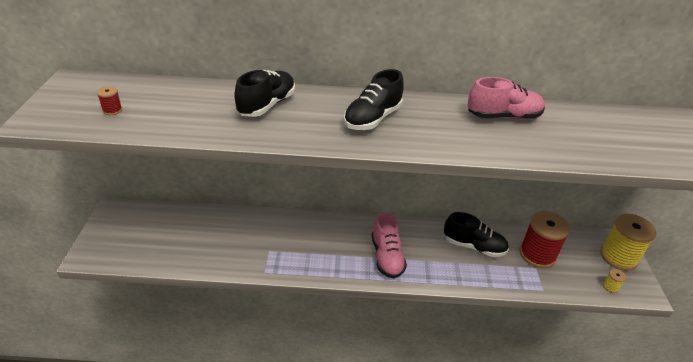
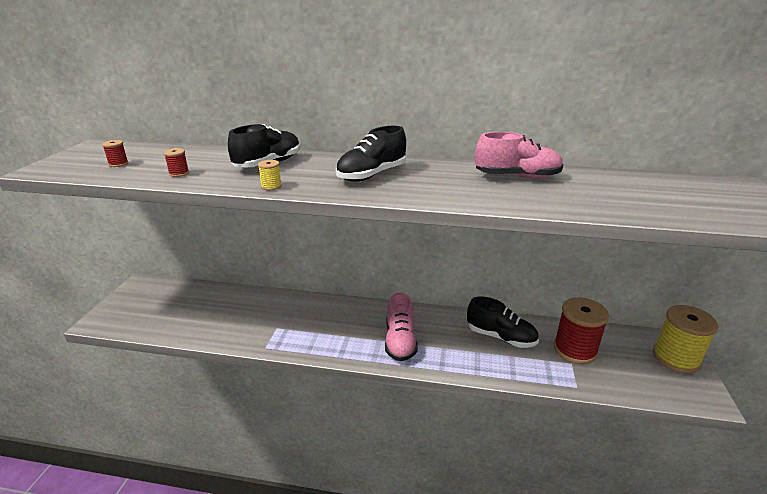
camera: 10 degrees right, 10 degrees down
(183, 122) = (179, 173): none -> red spool
(610, 287) = (663, 390): yellow spool -> yellow spool (271, 186)

